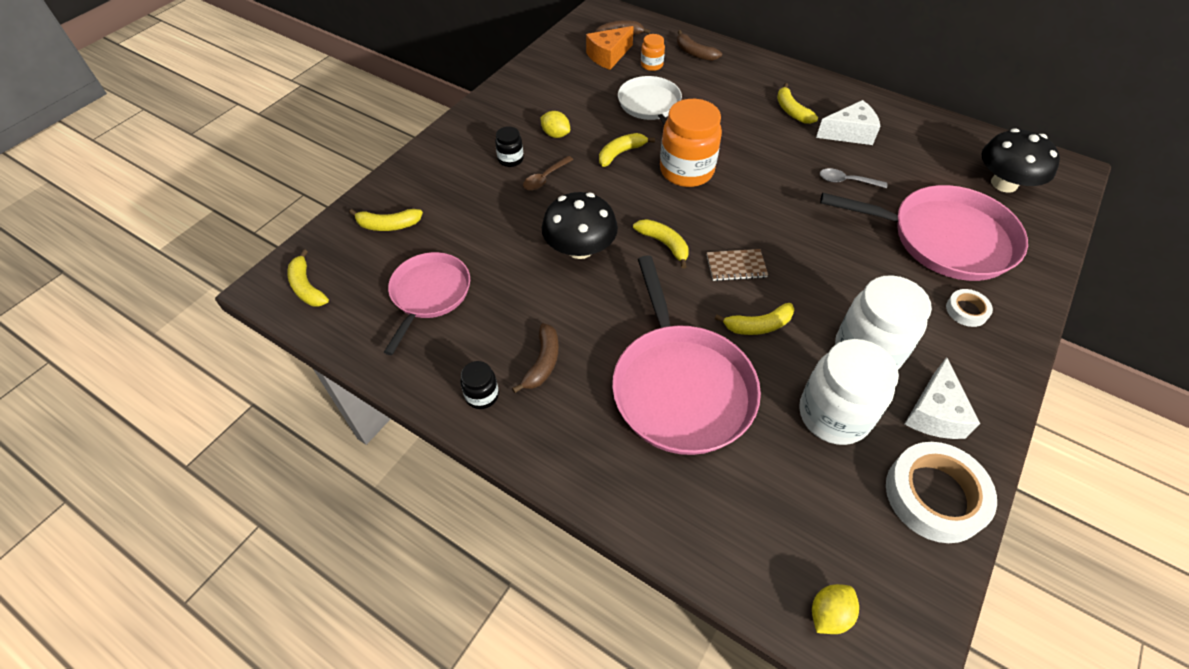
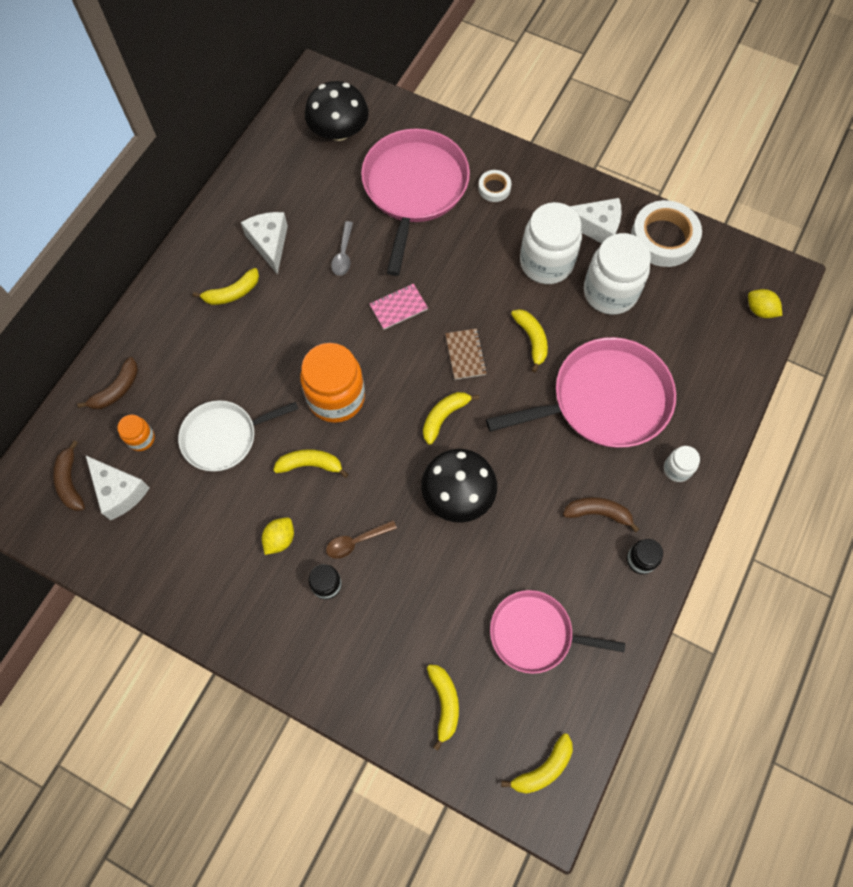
camera: 95 degrees left, 15 degrees up
(545, 178) = (356, 541): brown spoon -> brown spoon turned 120 degrees clockwise
(585, 452) = (677, 469): none -> white jar
(608, 56) = (119, 491): orange cheese -> white cheese
(621, 153) = (310, 464): yellow banana -> yellow banana turned 135 degrees clockwise
(789, 218) = (398, 307): none -> pink notebook

